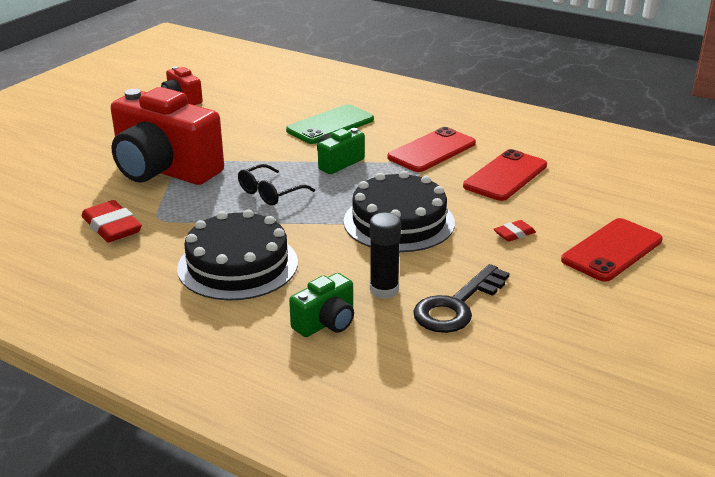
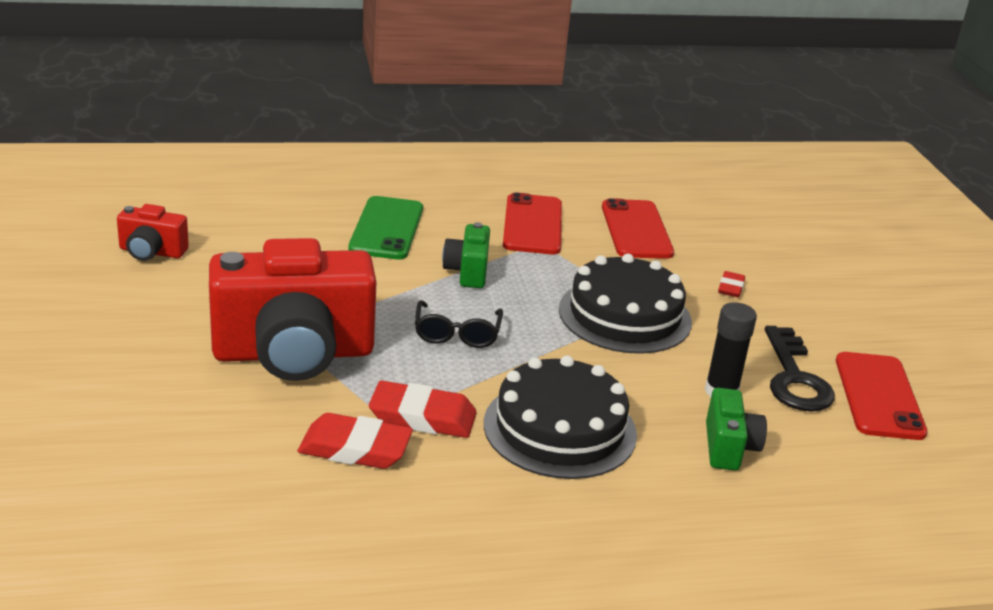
camera: 45 degrees left, 0 degrees up
(173, 226) = (422, 417): none -> red eraser
(612, 250) = (818, 273): red phone -> red phone (879, 396)

